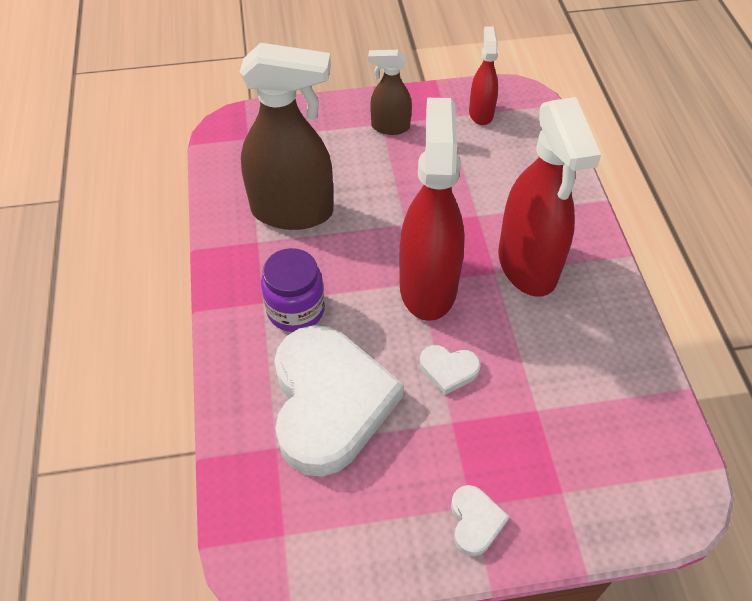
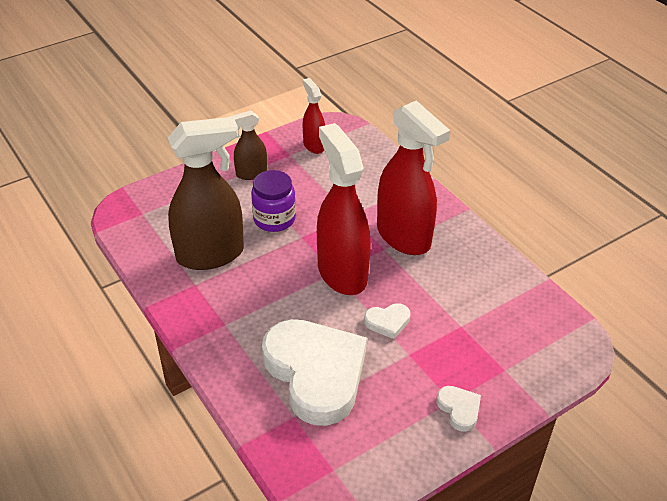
camera: 25 degrees left, 10 degrees down
(295, 310) = (253, 321): purple jar -> purple jar (274, 219)

